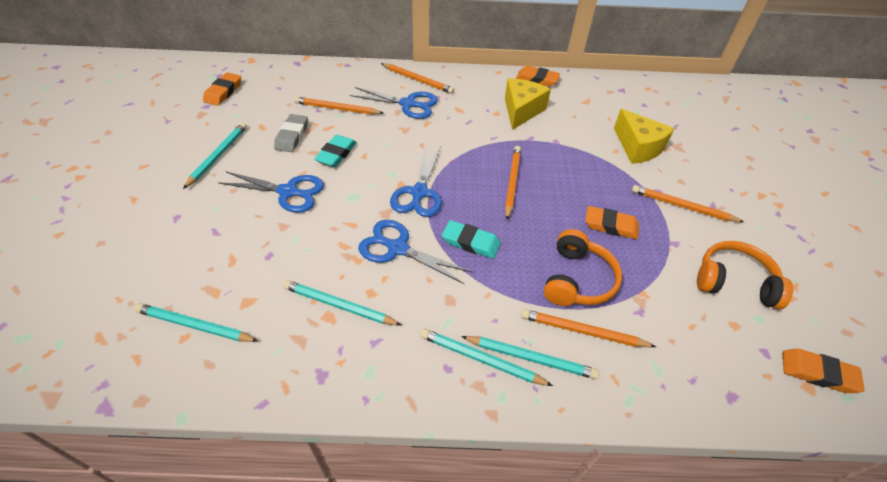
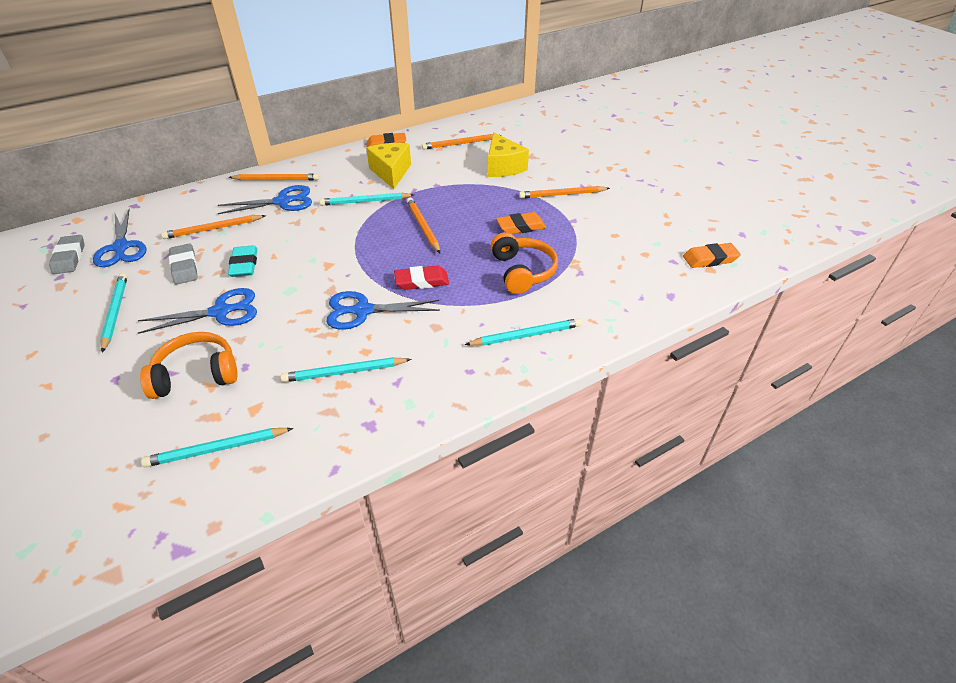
camera: 30 degrees left, 5 degrees down
(223, 92) = (69, 257): orange eraser -> grey eraser
(419, 192) = (349, 264): blue scissors -> blue scissors (121, 247)
(470, 242) = (422, 281): turquoise eraser -> red eraser
(481, 359) = (490, 353): turquoise pencil -> turquoise pencil (365, 201)
(583, 331) = (550, 302): orange pencil -> orange pencil (460, 144)
(638, 147) = (503, 167): yellow cheese -> yellow cheese turned 45 degrees clockwise
(734, 282) = (627, 228): orange headphones -> orange headphones (196, 374)

